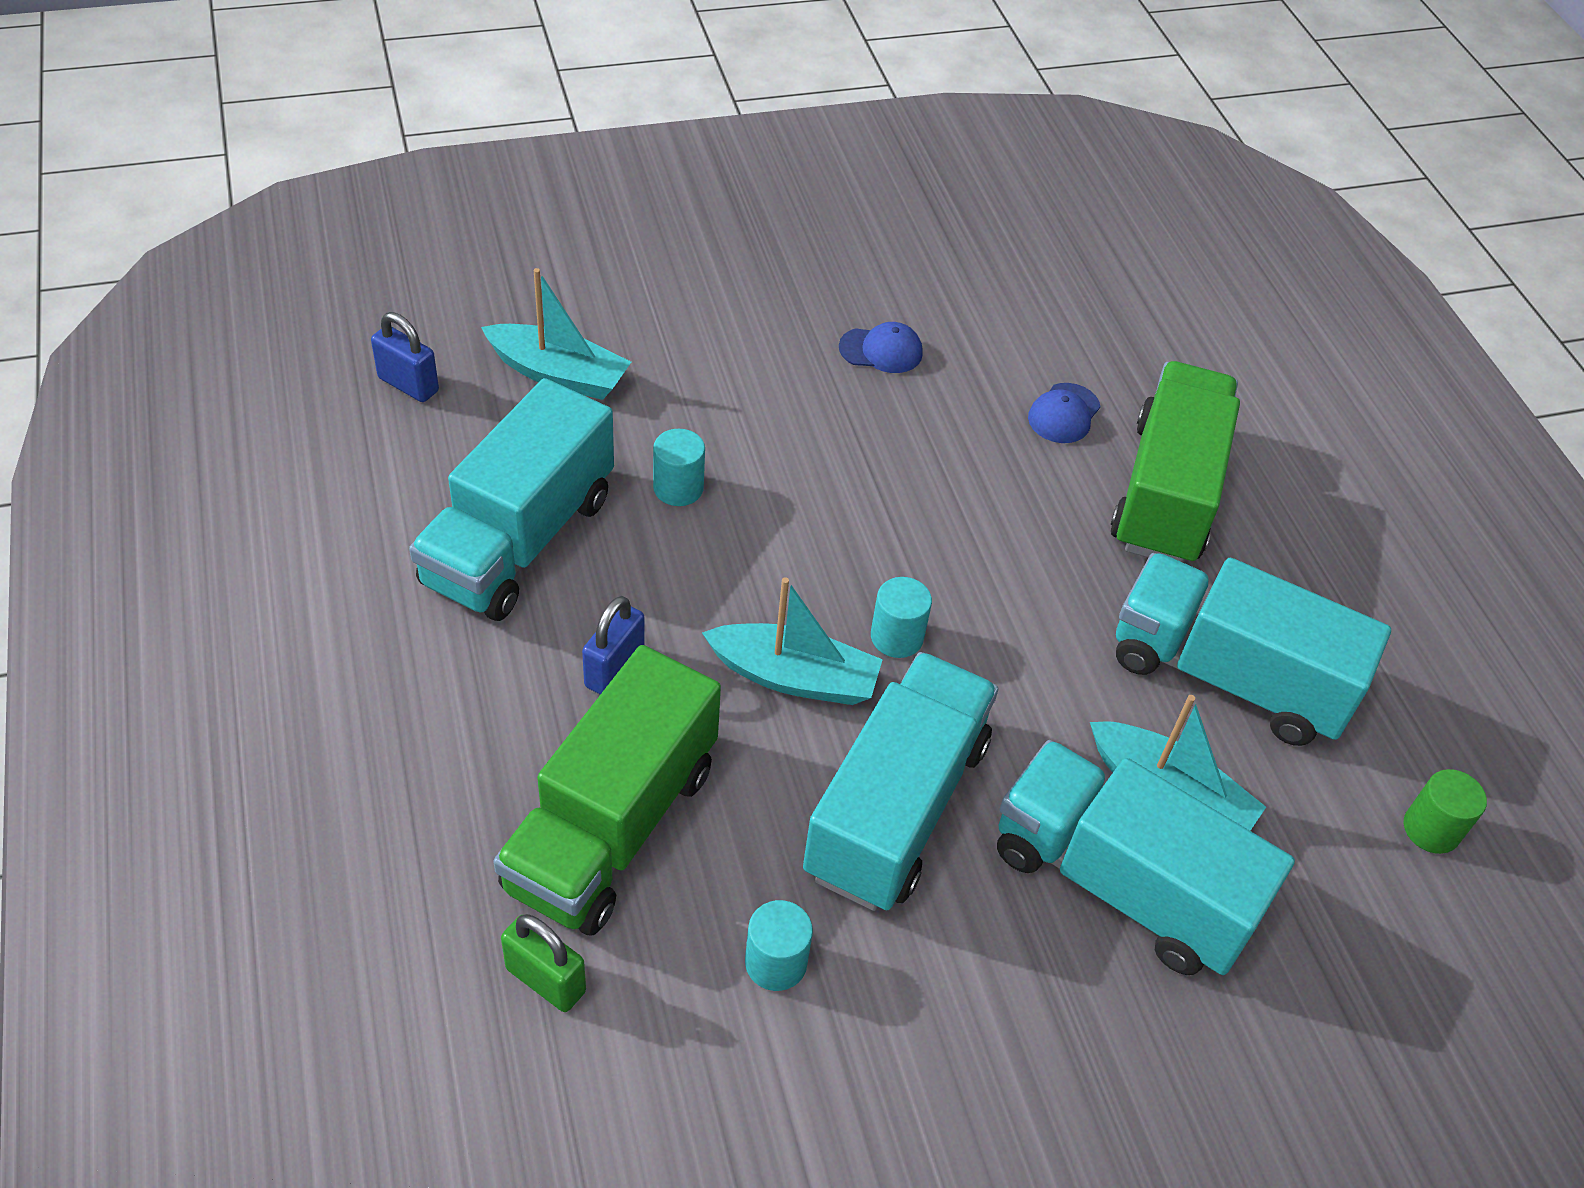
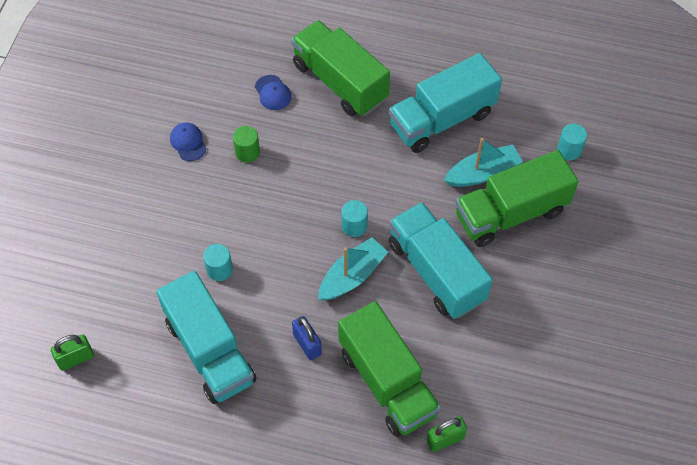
camera: 55 degrees left, 10 degrees up
(408, 385) = (76, 358): blue padlock -> green padlock
(558, 374) = (113, 287): turquoise boat -> none
(776, 962) = (481, 351): turquoise cylinder -> turquoise cylinder (569, 150)
(881, 350) = (188, 142): blue cap -> blue cap turned 60 degrees counterclockwise
(1120, 884) = (511, 213): turquoise truck -> green truck
(1431, 829) = (543, 97): green cylinder -> green cylinder (247, 152)

